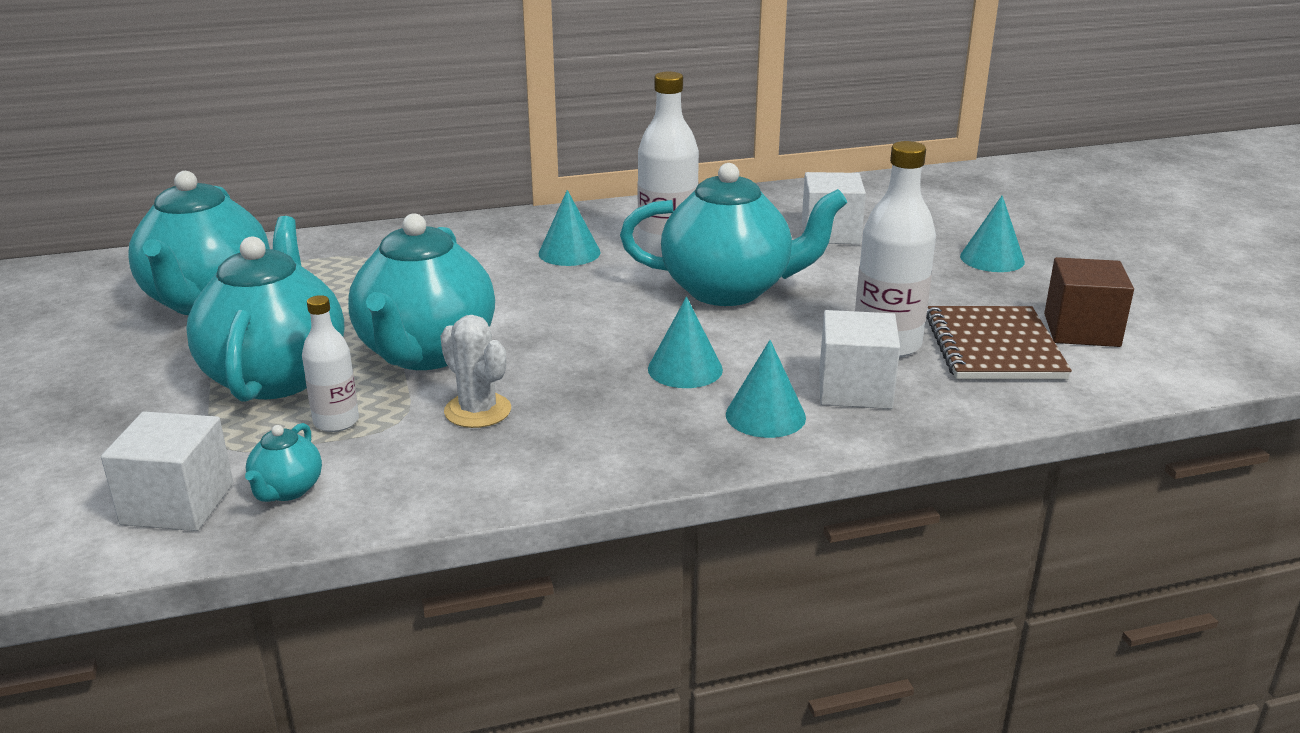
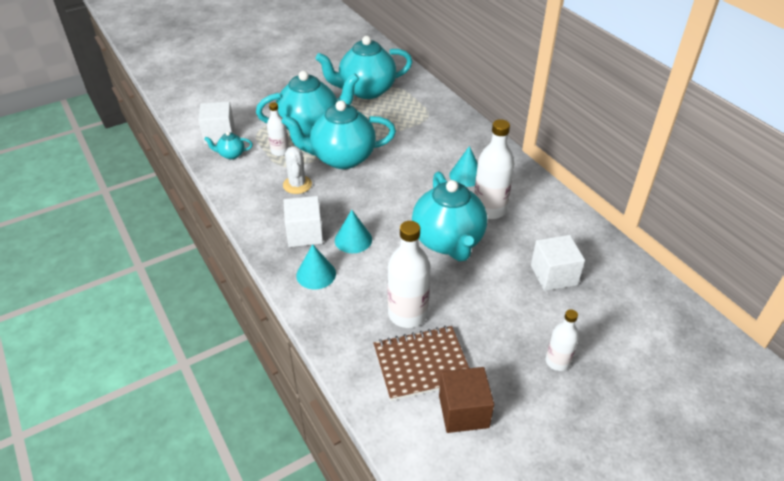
camera: 75 degrees right, 15 degrees up
(477, 411) = (297, 185): white cactus -> white cactus turned 45 degrees counterclockwise
(855, 389) = (351, 305): white cube -> white cube (304, 233)
(992, 259) = (557, 361): turquoise cone -> white bottle

